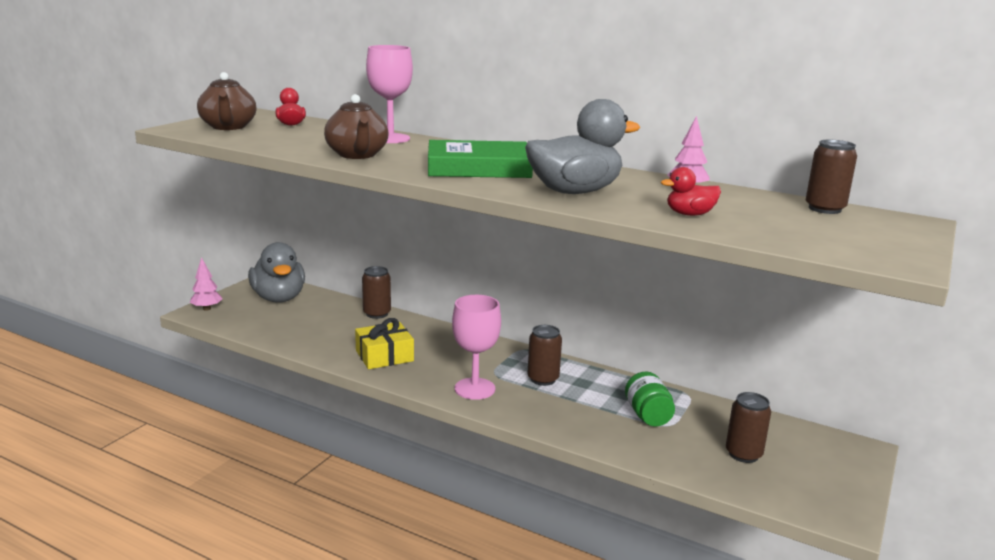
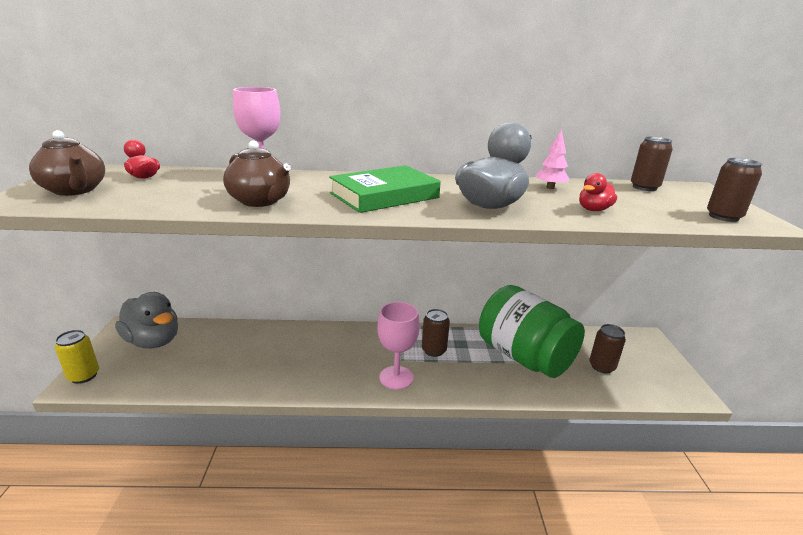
camera: 30 degrees left, 5 degrees up
(207, 308) = (84, 376): pink tree -> yellow can
(377, 314) = (258, 330): brown can -> brown can (723, 217)
(384, 356) = (299, 371): yellow gift -> none
(648, 415) = (524, 357): green jar -> green jar, size x2.28

